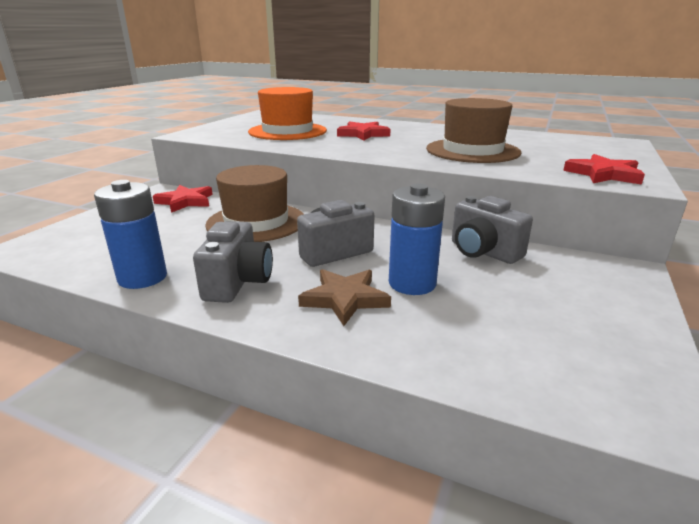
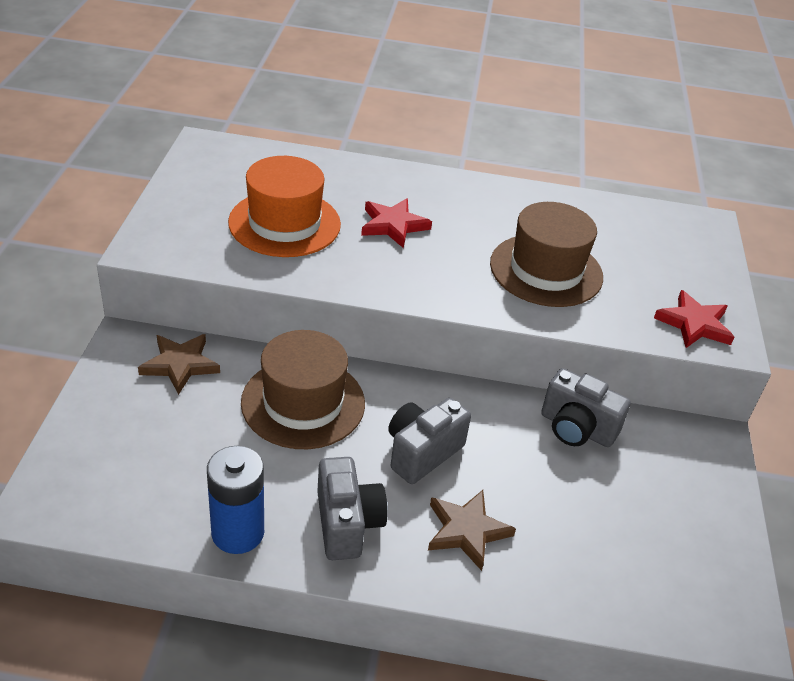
camera: 20 degrees left, 15 degrees up
(185, 201) = (180, 365): red star -> brown star
(412, 283) = (522, 495): blue battery -> none

